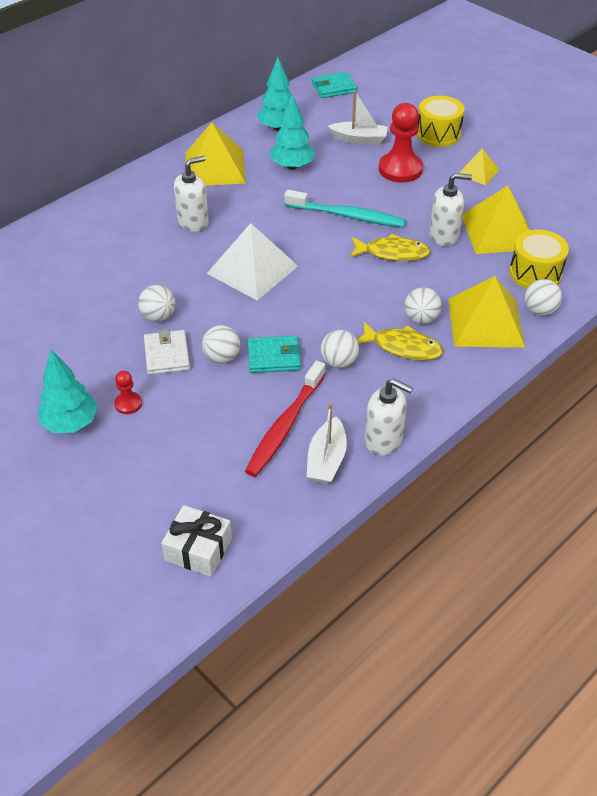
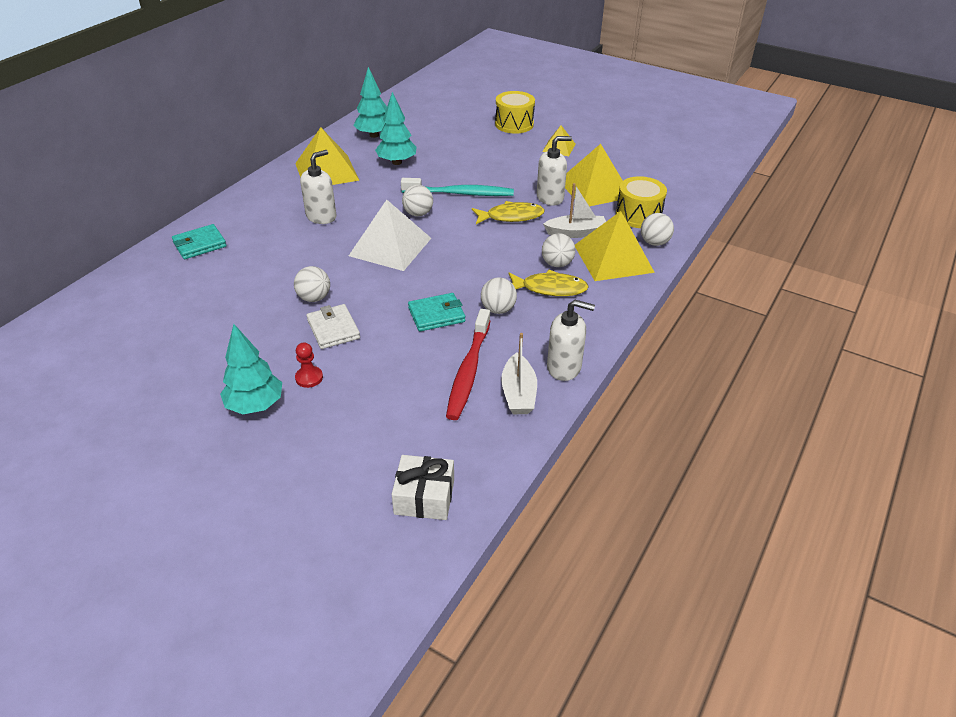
camera: 15 degrees left, 5 degrees down
(222, 357) = (387, 323): white ball -> white ball (418, 213)
(333, 88) = (411, 101): turquoise wallet -> turquoise wallet (199, 244)
(359, 139) = (448, 135): white boat -> white boat (576, 233)
(400, 169) = (492, 153): red pawn -> none

